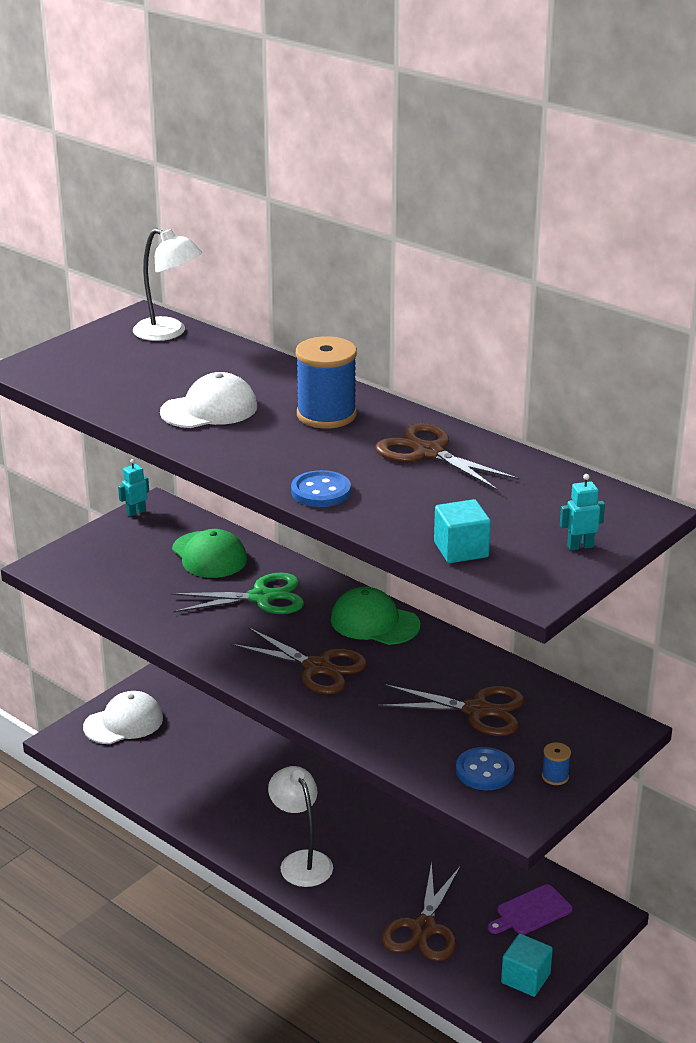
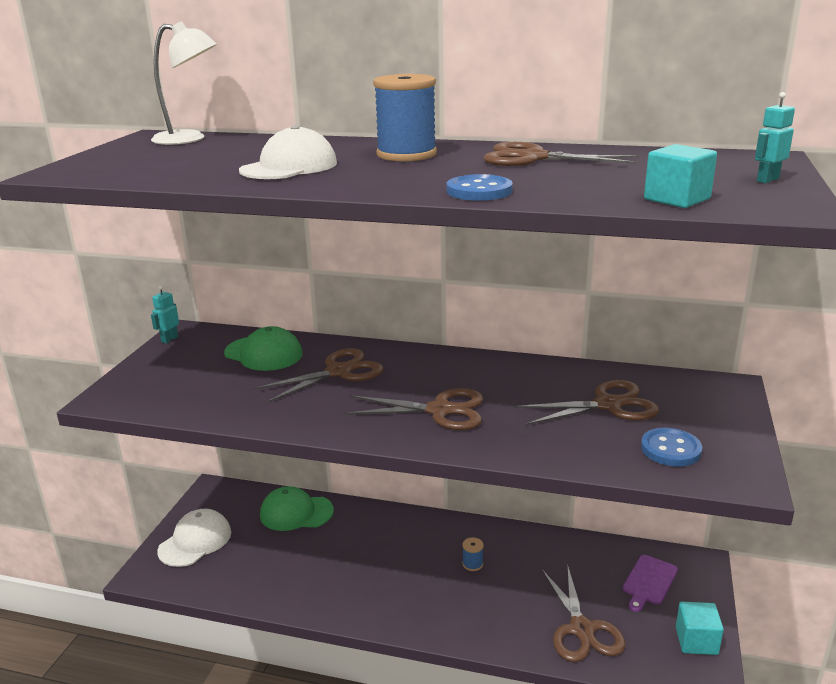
camera: 25 degrees left, 5 degrees down
(261, 597) = (338, 372): green scissors -> brown scissors
(301, 861) = (435, 608): white lamp -> none
(374, 622) = (454, 365): green cap -> green cap (296, 513)
(555, 776) = (729, 436): blue spool -> blue spool (472, 564)

